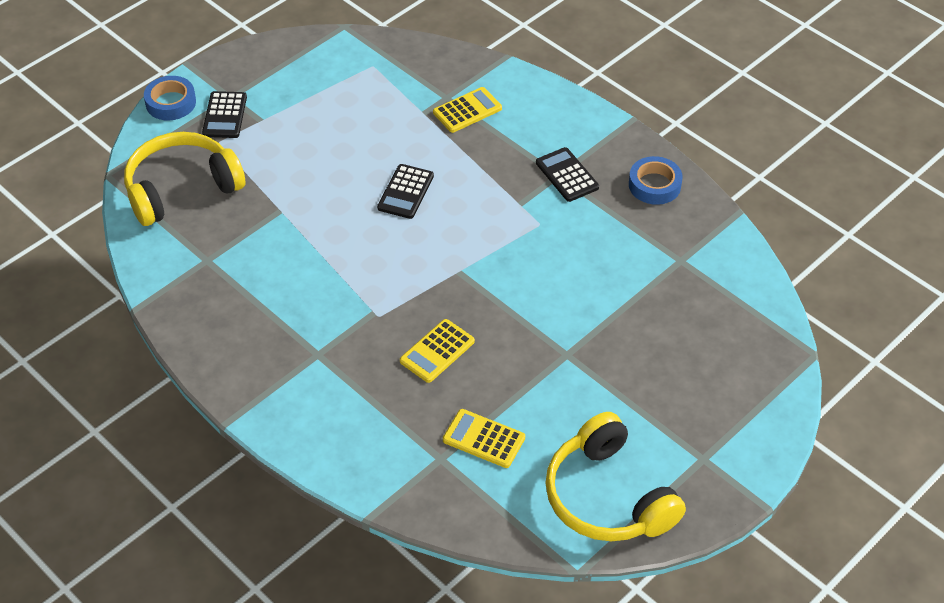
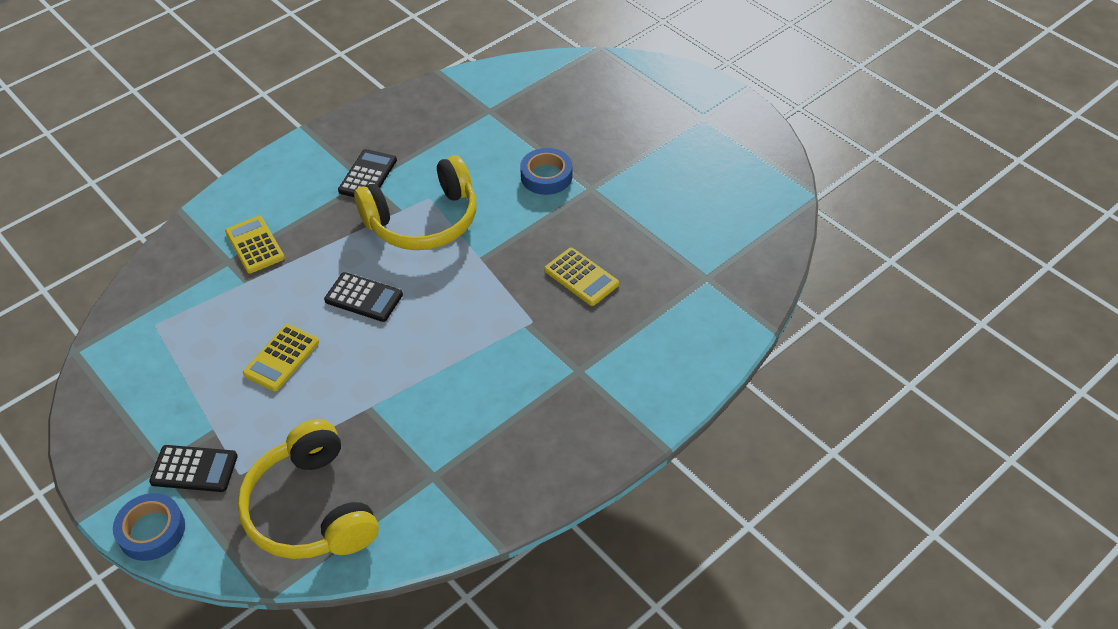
camera: 85 degrees left, 0 degrees up
(484, 439) = (684, 247): yellow calculator -> yellow calculator (281, 358)
(567, 175) = (368, 175): black calculator -> black calculator turned 135 degrees clockwise
(608, 497) = (743, 172): yellow headphones -> yellow headphones (423, 220)
(654, 185) = (394, 119): blue tape -> blue tape (546, 176)

